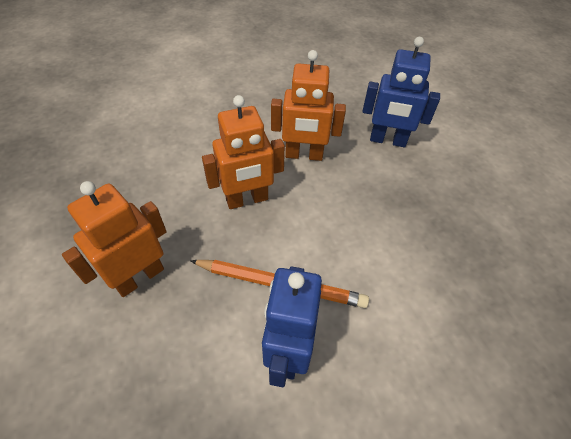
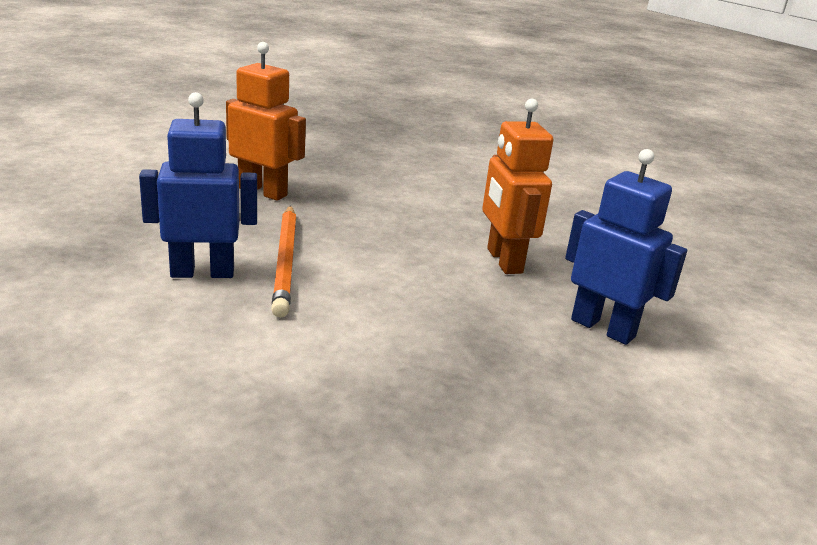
camera: 70 degrees right, 25 degrees down
(247, 200) = (396, 231): orange robot -> none
(387, 140) = (603, 328): blue robot -> blue robot turned 135 degrees clockwise

